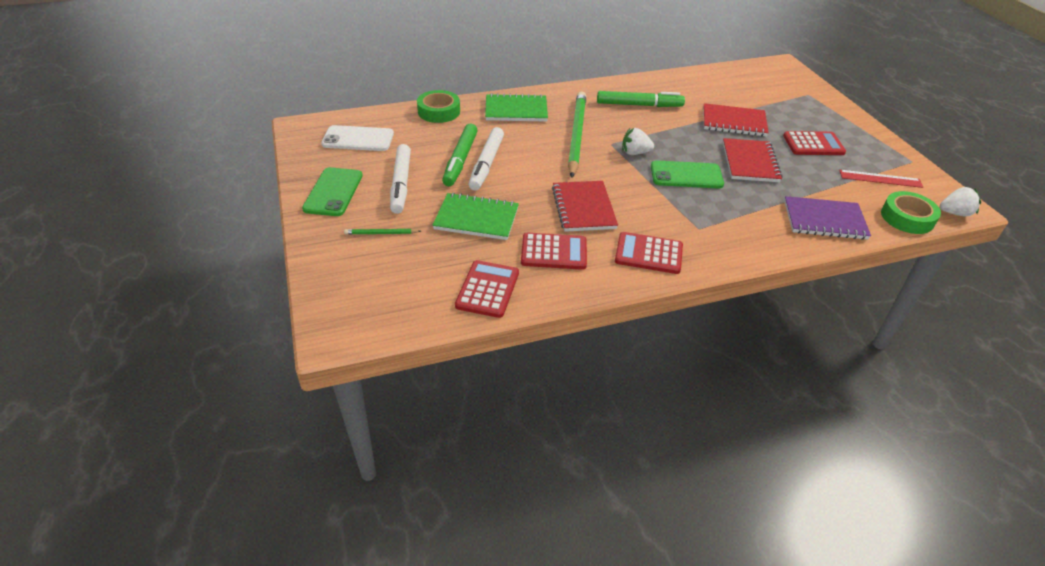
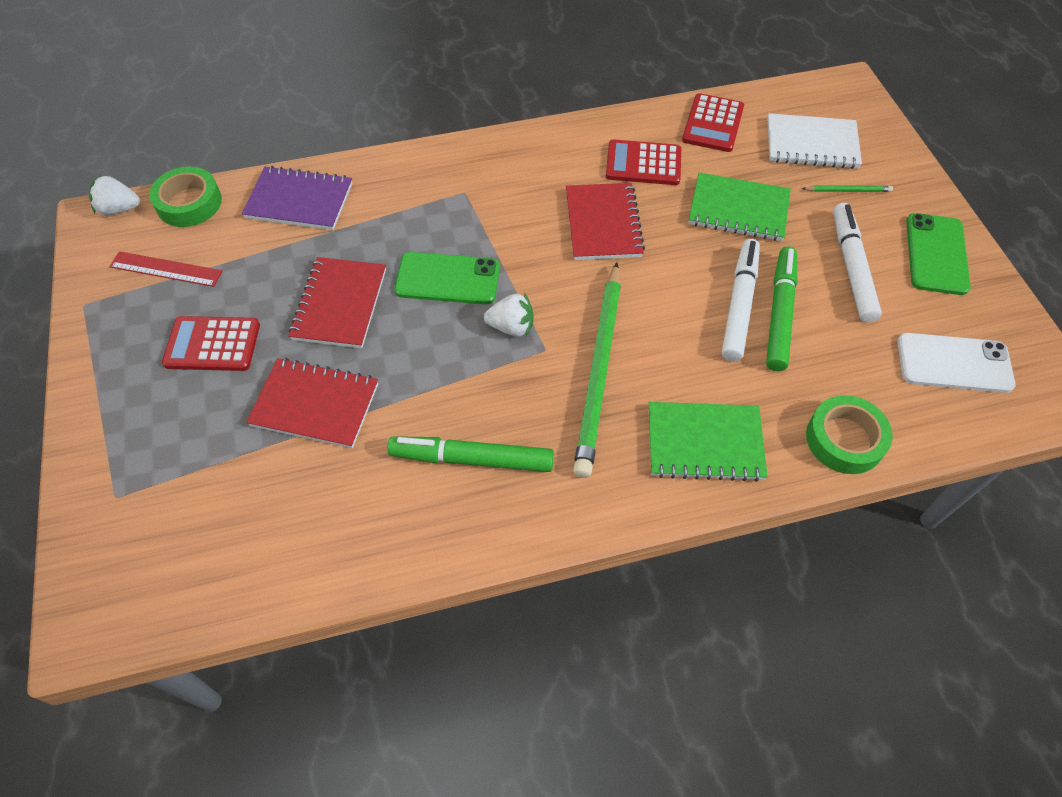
camera: 175 degrees left, 15 degrees up
(397, 272) = (811, 144): none -> white notebook
(648, 253) = (535, 160): red calculator -> none

